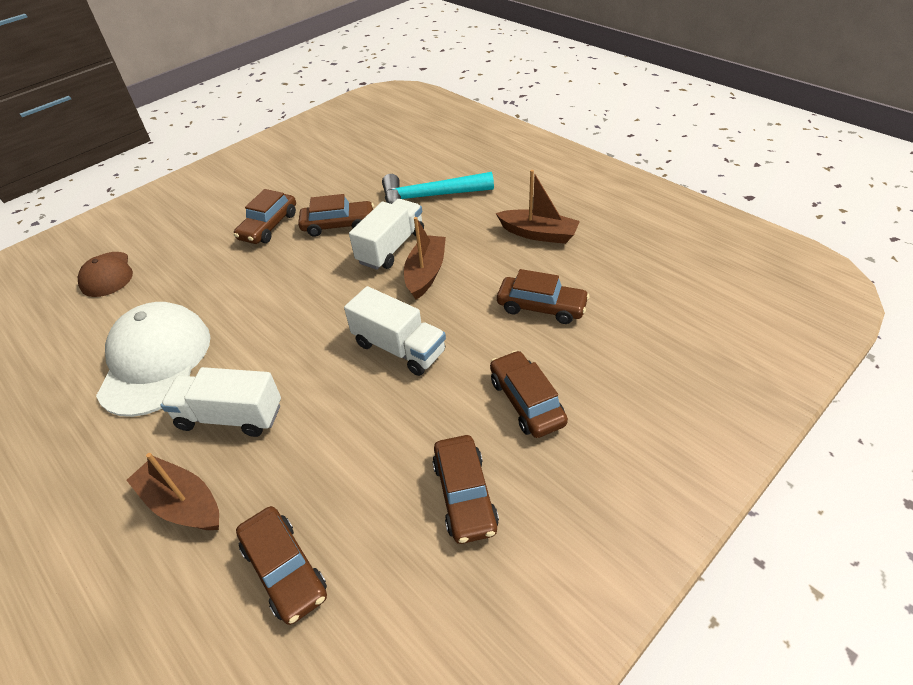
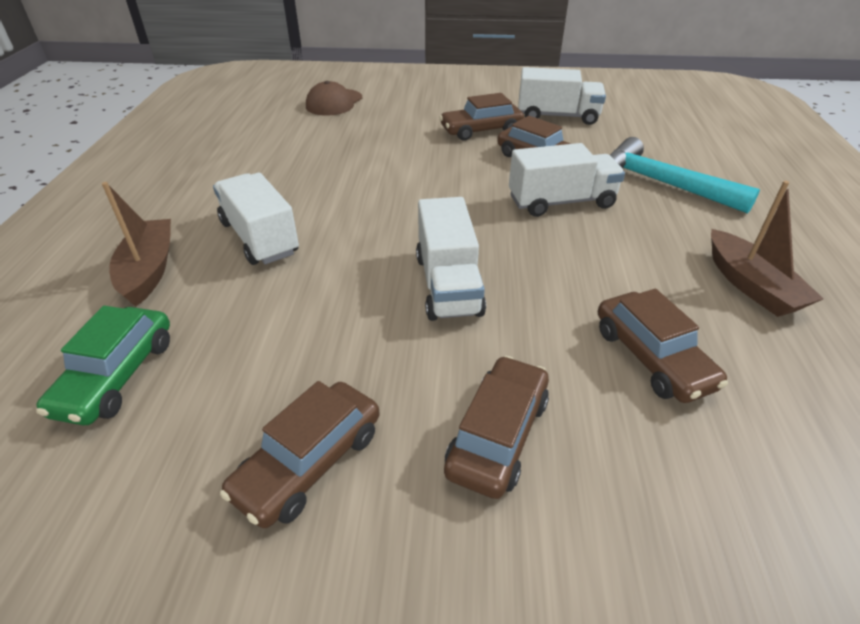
camera: 45 degrees right, 5 degrees down
(155, 361) = (277, 170): white cap -> none
(284, 570) = (116, 376): brown car -> green car
(307, 182) = (557, 116): none -> white truck
(425, 273) = (564, 242): brown boat -> none

